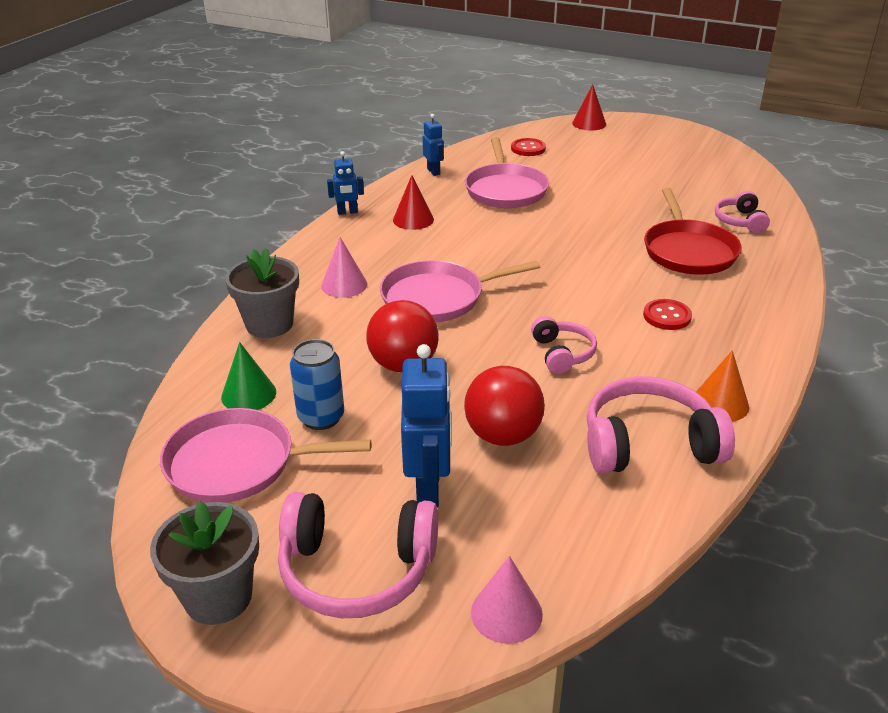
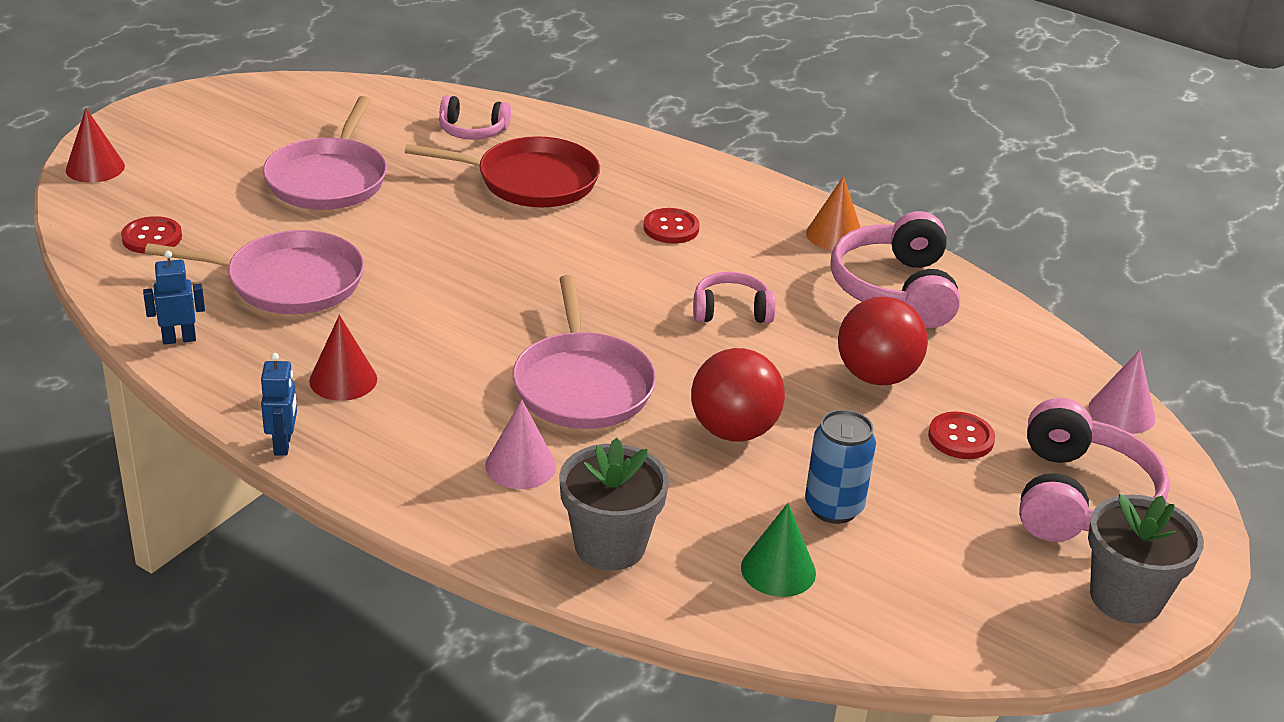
camera: 85 degrees left, 0 degrees up
(238, 463) = (917, 581): pink pan -> pink pan (328, 179)
(428, 489) = (961, 438): blue robot -> red button

